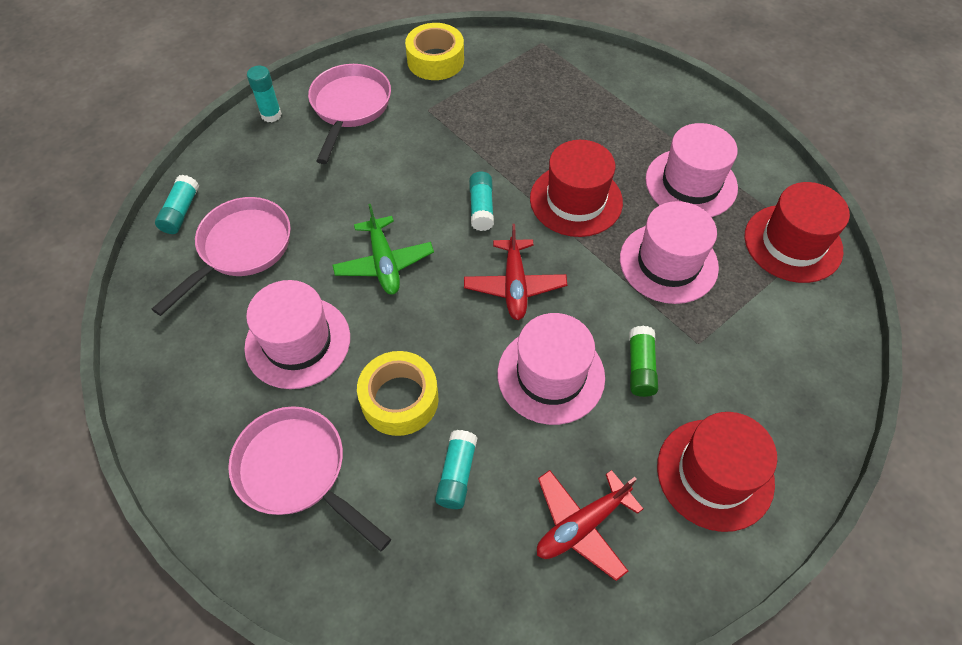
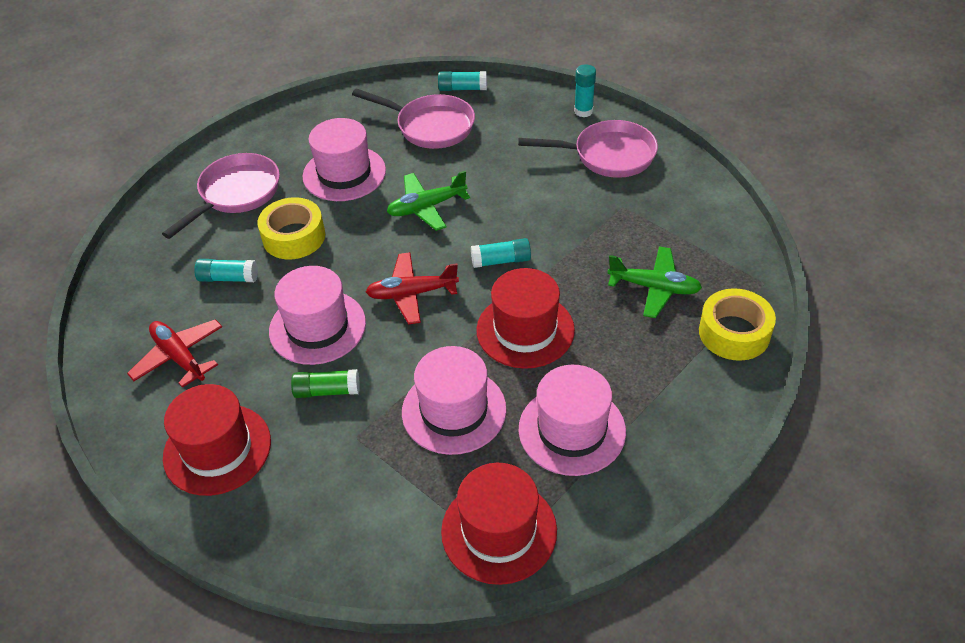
camera: 85 degrees right, 10 degrees down
(435, 60) = (697, 202): yellow tape -> yellow tape (734, 333)
(536, 106) = (654, 287): none -> green plane

